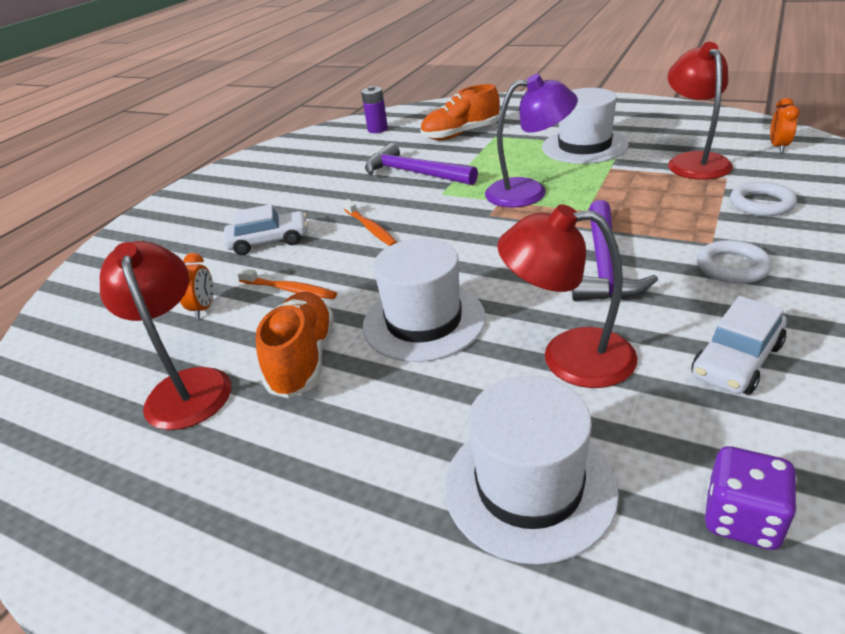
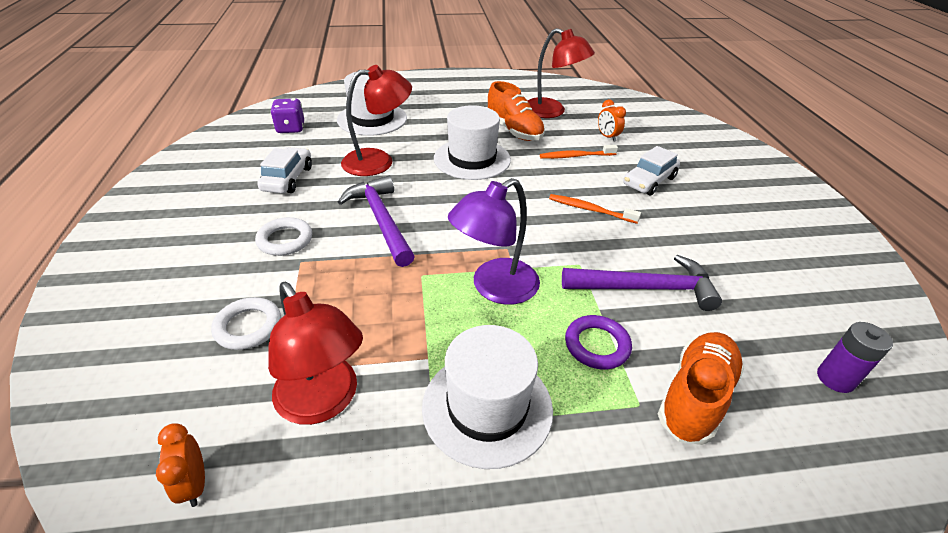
camera: 140 degrees right, 5 degrees up
(488, 156) = (597, 345): none -> purple ring

